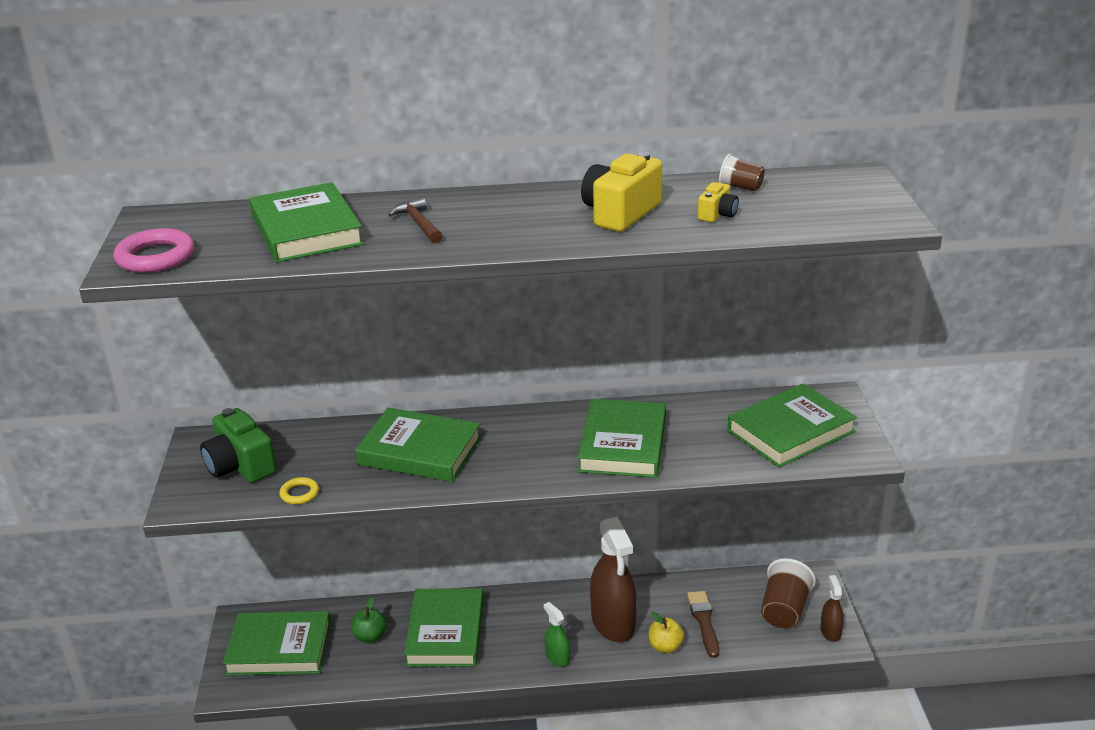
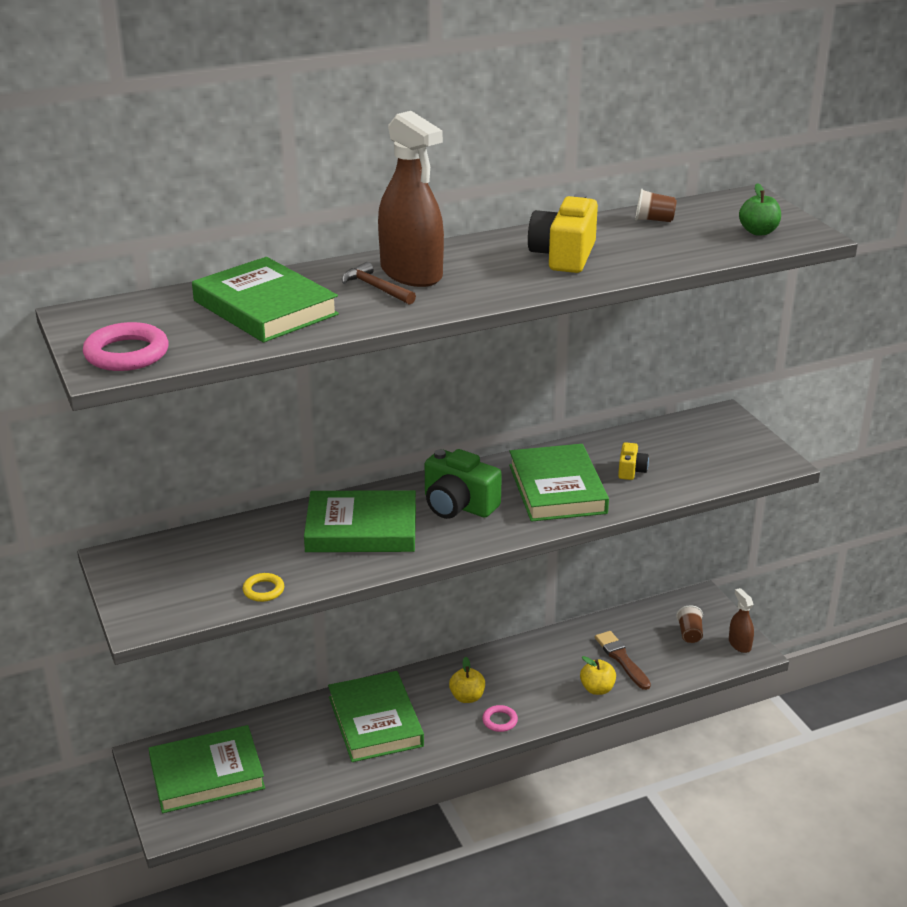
camera: 20 degrees left, 0 degrees up
(240, 466) = (180, 575): green camera -> green camera (458, 505)
(370, 636) = (298, 742): green apple -> green apple (758, 232)
(539, 627) = (467, 697): none -> yellow apple
(557, 657) = (500, 721): green spray bottle -> pink ring
(613, 623) = (537, 678): brown spray bottle -> brown spray bottle (411, 273)
(717, 214) = (653, 247): yellow camera -> yellow camera (631, 470)
(784, 610) = (689, 634): brown cup -> brown cup, size x0.55
(790, 431) = (703, 452): green book -> none

